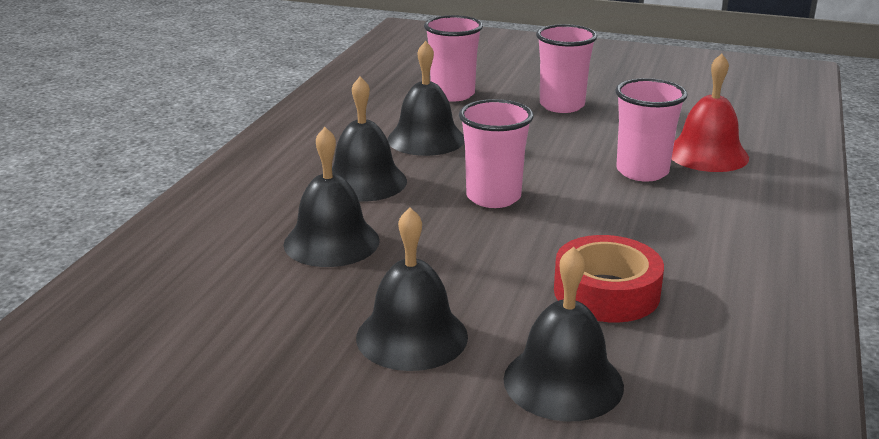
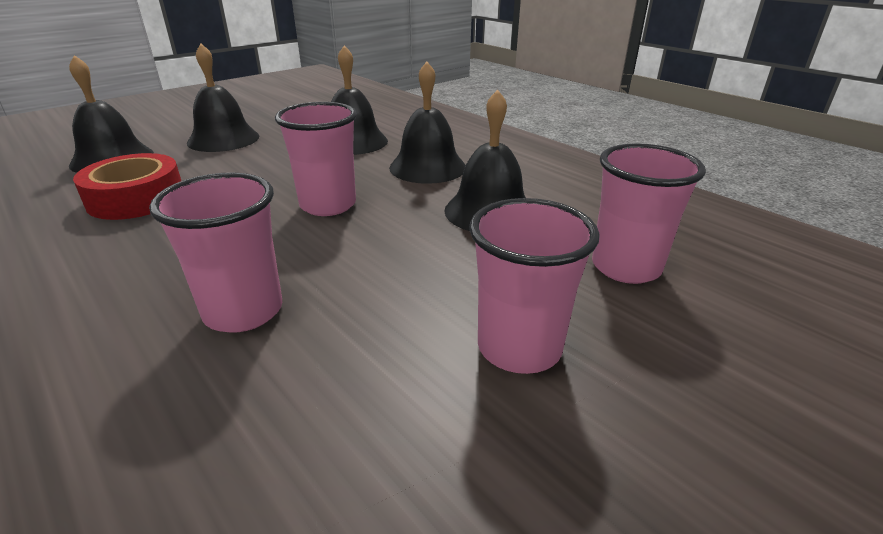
camera: 120 degrees right, 5 degrees up
(707, 154) = (189, 410): red bell -> none

